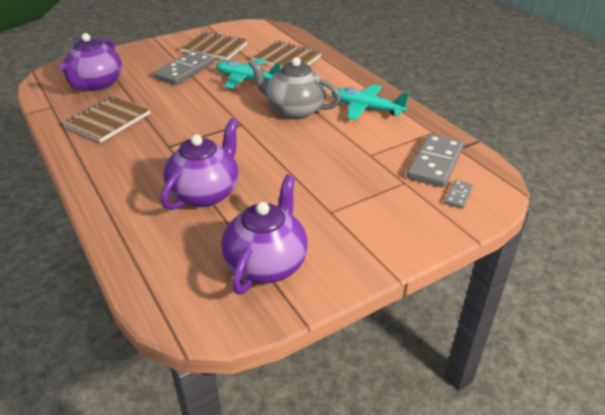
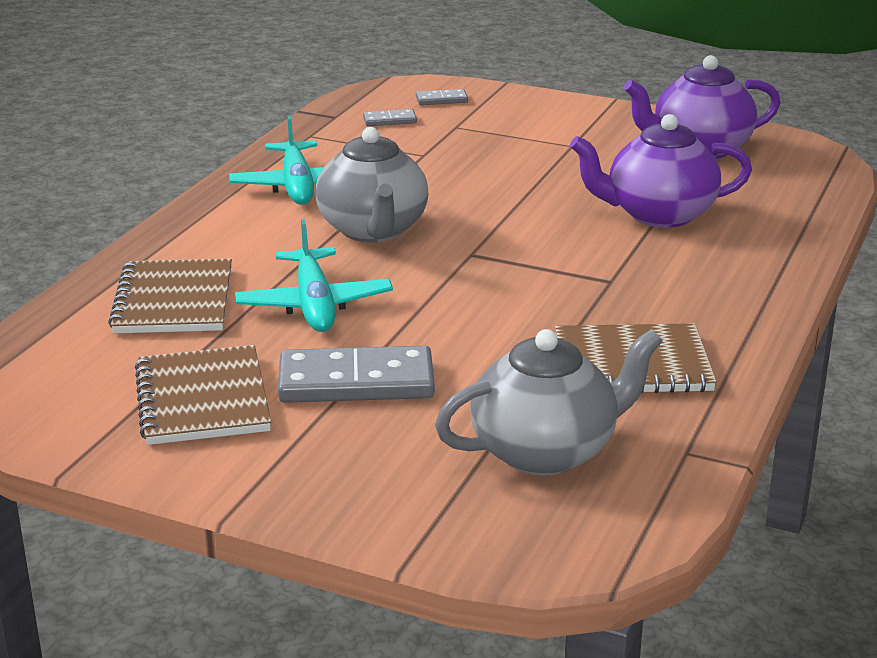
camera: 125 degrees left, 10 degrees down
(97, 85) = (546, 451): purple teapot -> grey teapot
(435, 163) = (390, 120): grey domino -> grey domino, size x0.47

